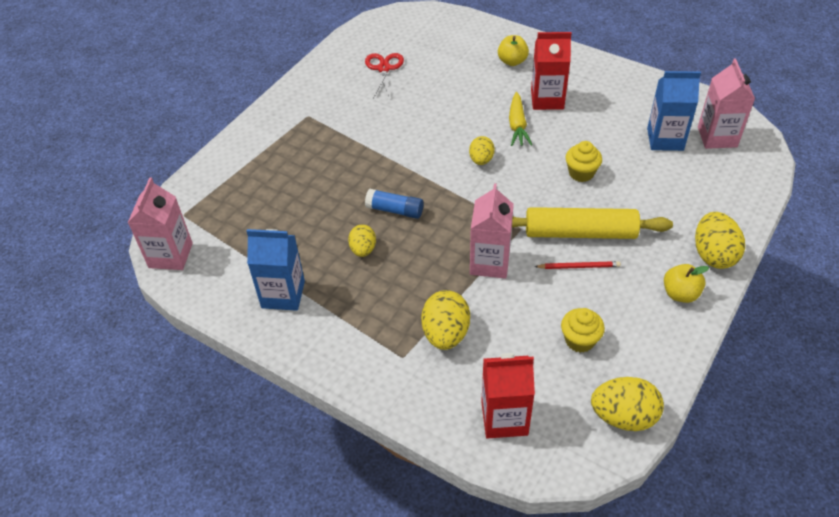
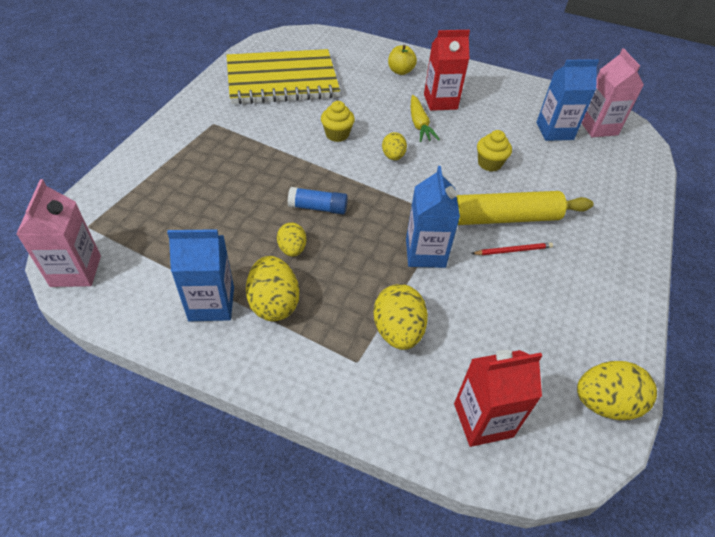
camera: 15 degrees left, 0 degrees up
(384, 69) = (282, 80): red scissors -> yellow notebook
(489, 262) = (425, 253): pink carton -> blue carton
(579, 340) = (536, 325): yellow cupcake -> yellow cupcake (337, 134)
(680, 294) = (615, 269): yellow apple -> none
(713, 255) = (632, 230): yellow egg -> yellow egg (274, 303)

